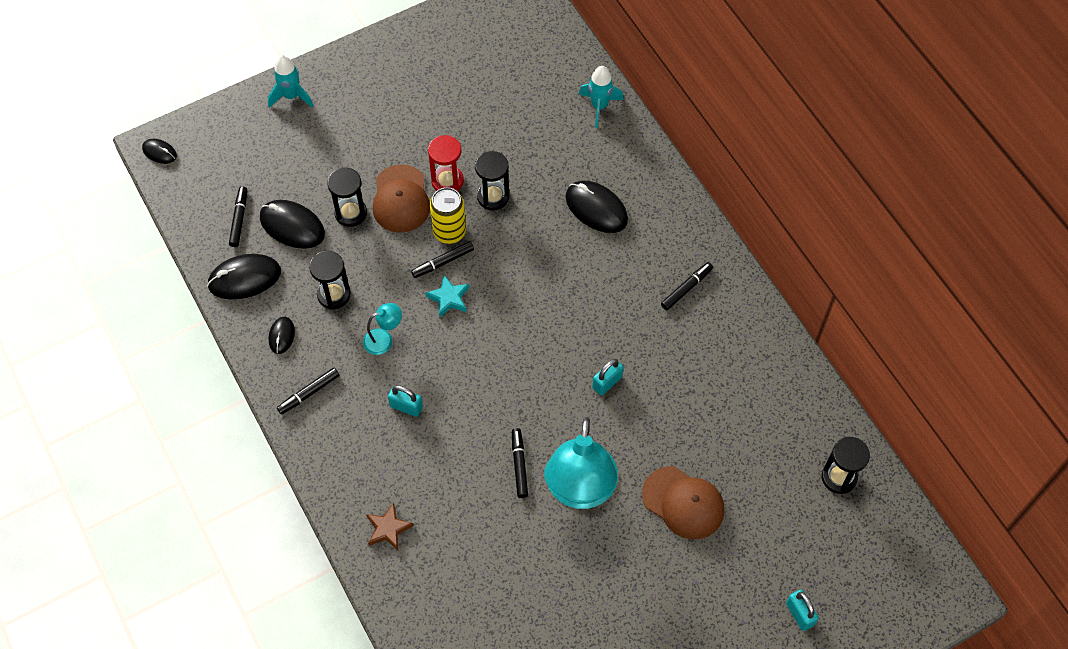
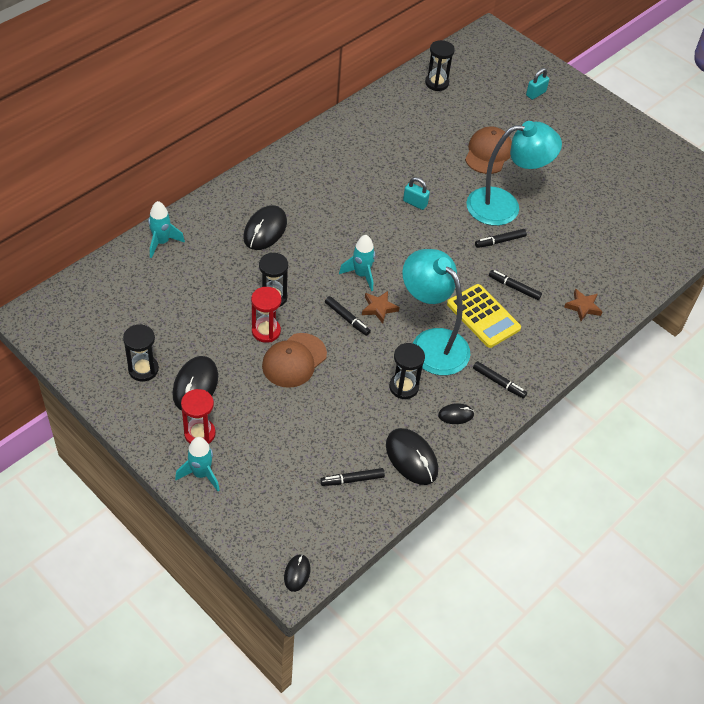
camera: 110 degrees left, 10 degrees down
(292, 226) = (346, 435): black mouse -> black mouse (195, 385)
(337, 102) = (199, 433): none -> red hourglass
(350, 213) = (319, 394): black hourglass -> black hourglass (143, 369)
(384, 339) = (431, 343): turquoise lamp -> turquoise lamp, size x2.35
(401, 199) = (294, 360): brown cap -> brown cap turned 150 degrees clockwise
(406, 406) = (483, 316): turquoise padlock -> yellow calculator
(449, 232) = (316, 320): yellow can -> none
(449, 298) = (379, 308): turquoise star -> brown star
(503, 292) = (361, 275): none -> turquoise rocket
(686, 288) = (320, 170): black marker -> black marker (514, 287)

